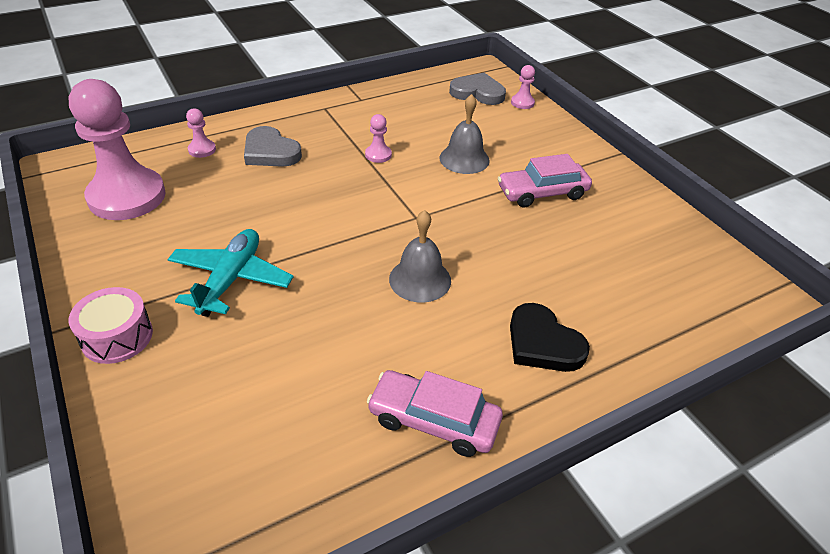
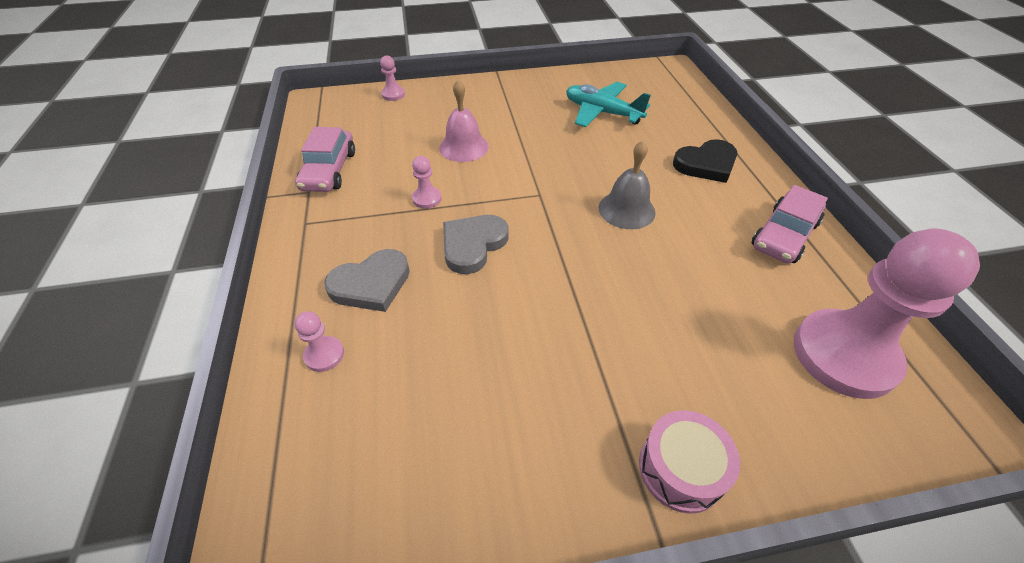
camera: 70 degrees left, 5 degrees up
(127, 196) = (395, 456): pink pawn -> pink pawn (844, 355)
(231, 279) = (600, 347): turquoise plane -> turquoise plane (601, 113)
(464, 159) = (464, 147): grey bell -> pink bell
(477, 93) = (357, 114): grey heart -> grey heart (473, 245)
(542, 192) = (532, 119): pink car -> pink car (329, 170)

